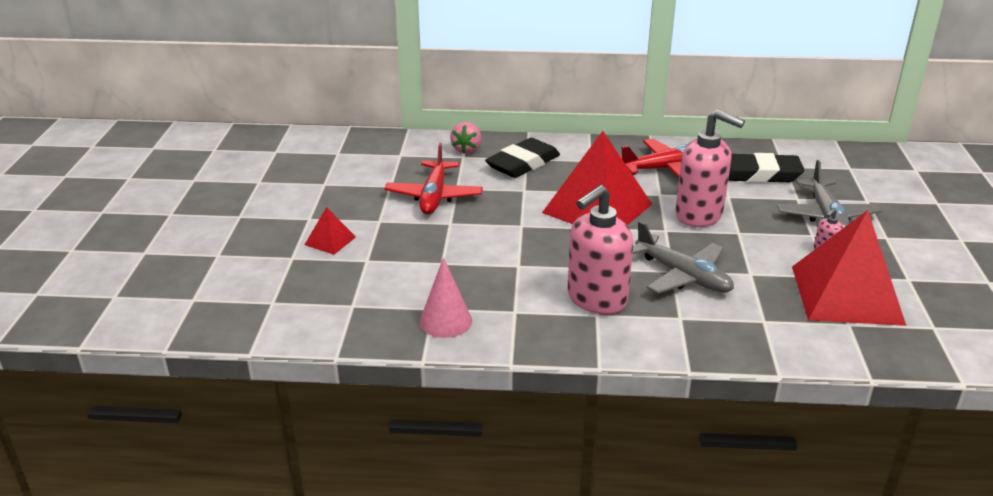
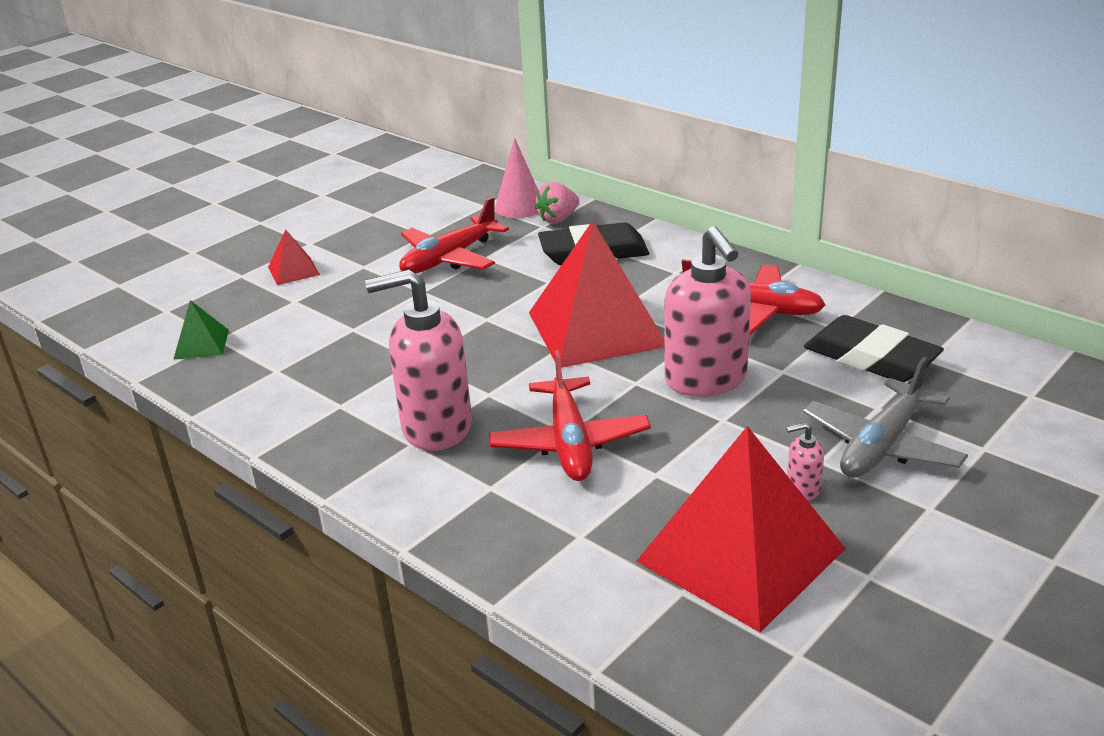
camera: 40 degrees right, 0 degrees up
(345, 313) = (201, 344): none -> green pyramid
(445, 321) = (267, 387): pink cone -> pink cone (519, 207)
(683, 276) = (570, 443): grey plane -> red plane

